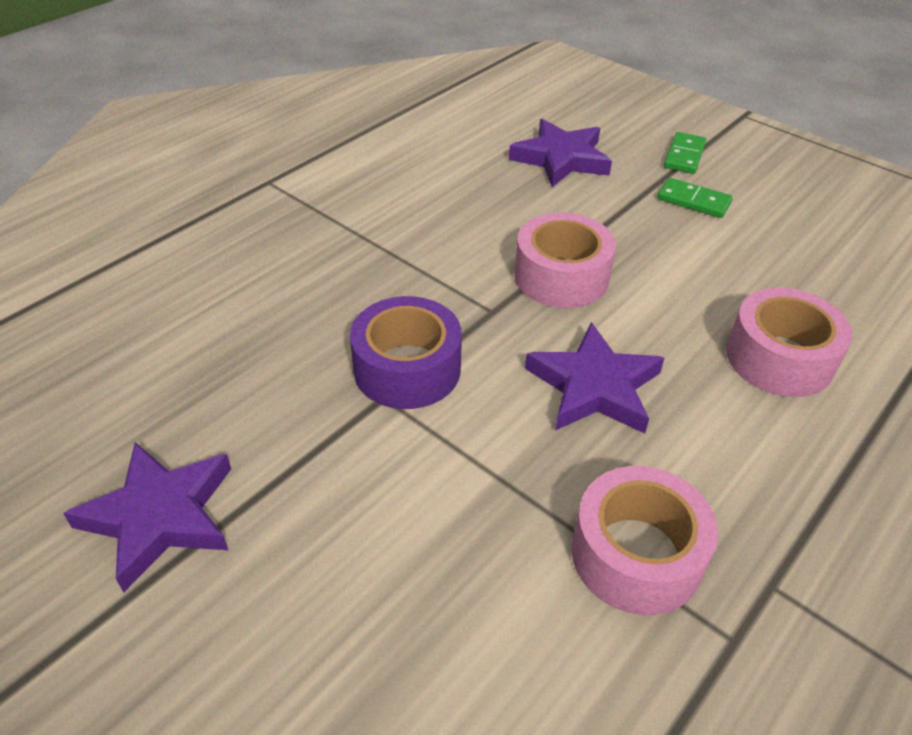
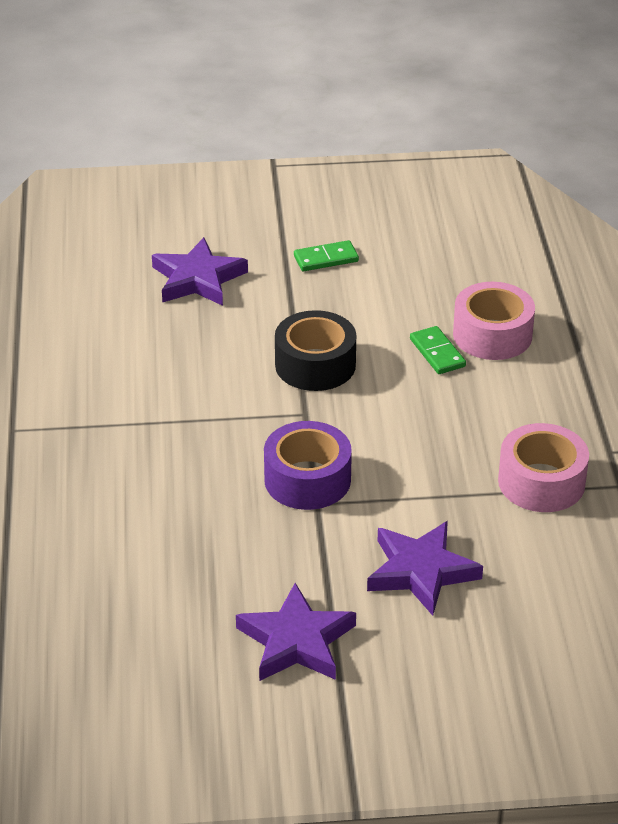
camera: 45 degrees left, 5 degrees down
(561, 276) = (315, 365): pink tape -> black tape
(594, 387) = (420, 417): purple star -> purple star (421, 571)
(684, 156) = (277, 225): green domino -> green domino (437, 353)

